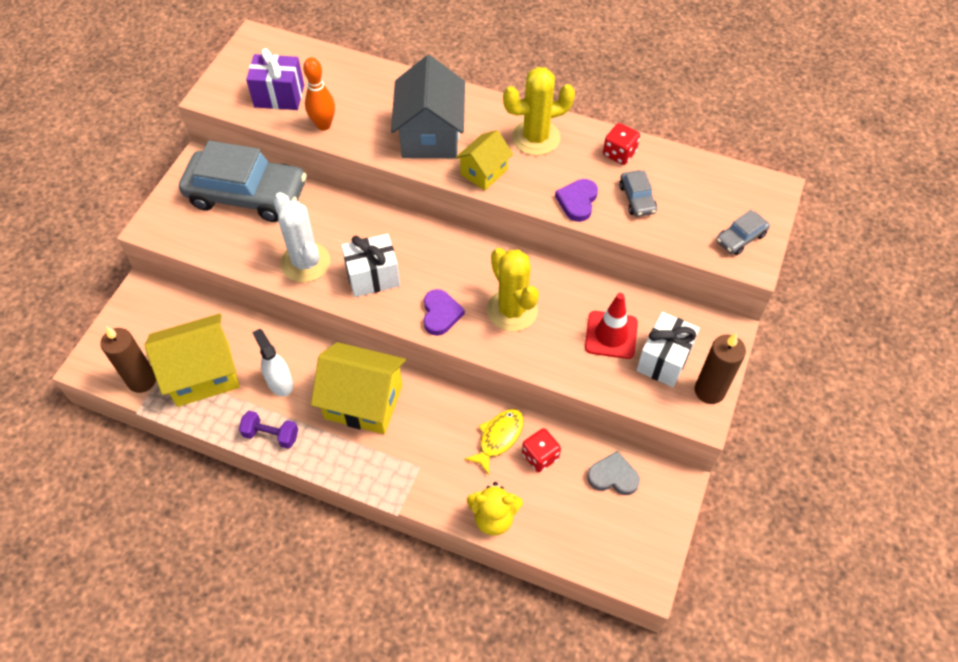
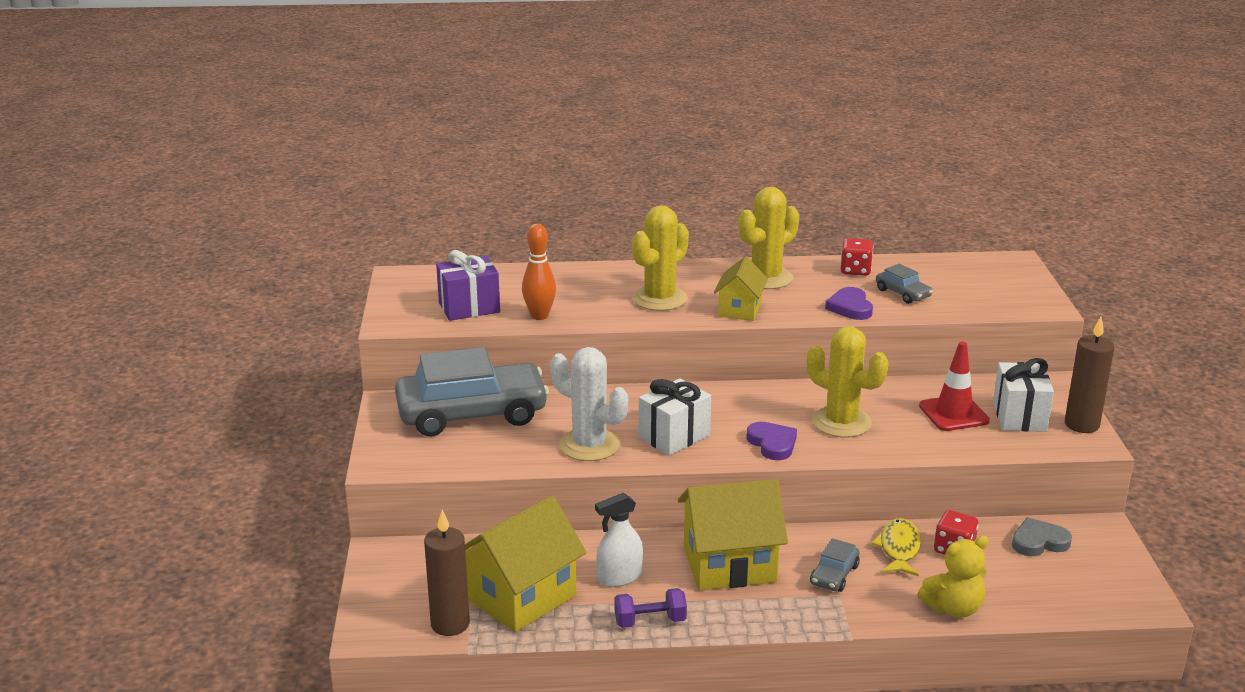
camera: 25 degrees left, 30 degrees down
(279, 382) = (619, 577): white spray bottle -> white spray bottle turned 60 degrees counterclockwise
(430, 135) = (660, 299): grey house -> yellow cactus
(740, 238) = (1020, 295): grey car -> grey car (834, 575)

